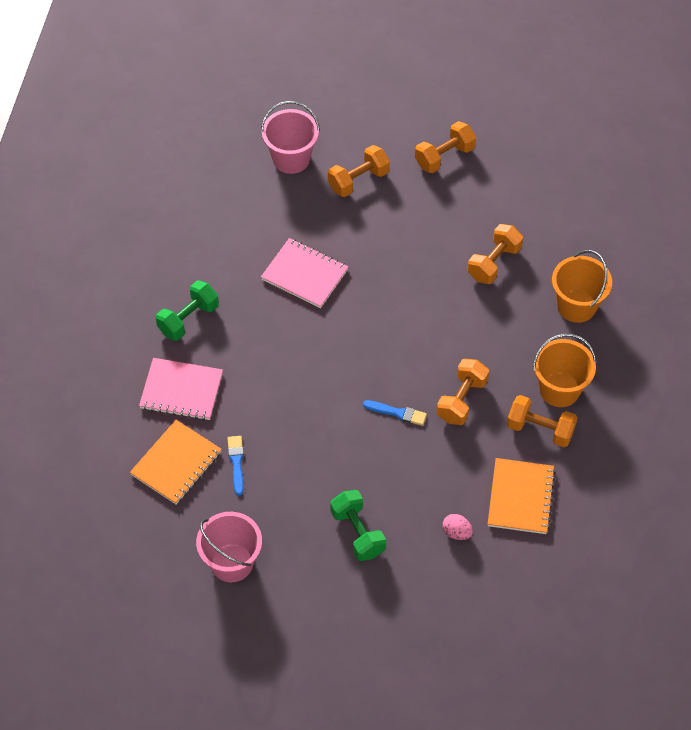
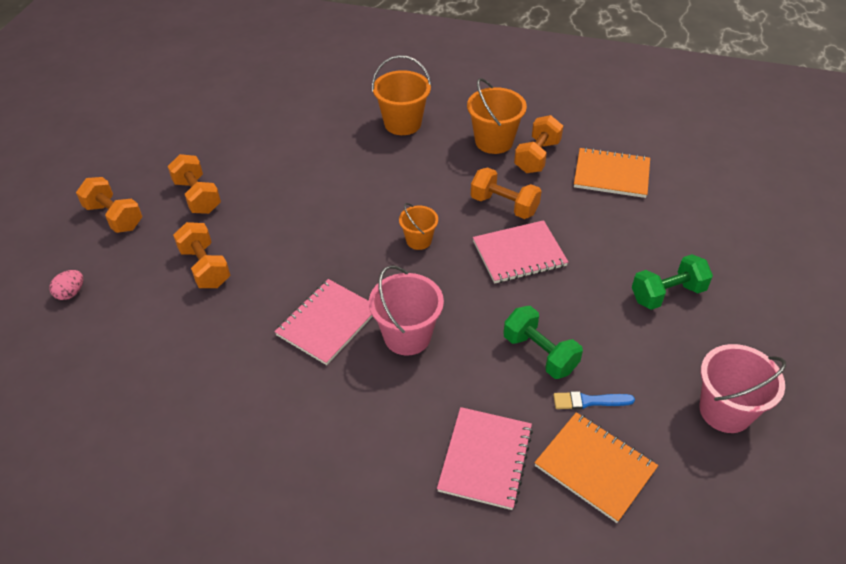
camera: 85 degrees left, 10 degrees down
(188, 319) = (374, 448): green dumbbell -> green dumbbell (540, 353)
(291, 158) = (150, 328): pink bucket -> pink bucket (407, 336)
(397, 413) = (519, 254): blue brush -> pink notebook
(406, 332) = (419, 240): none -> orange bucket
(456, 532) = (655, 220): pink egg -> pink egg (71, 293)
(494, 263) = (343, 171): orange dumbbell -> orange dumbbell (114, 217)

